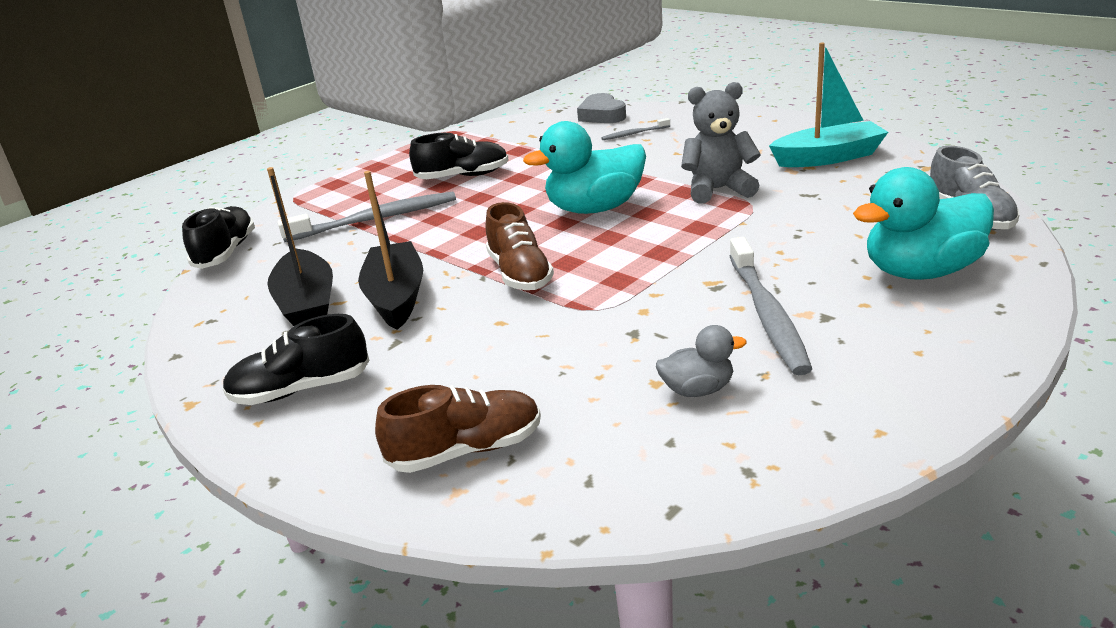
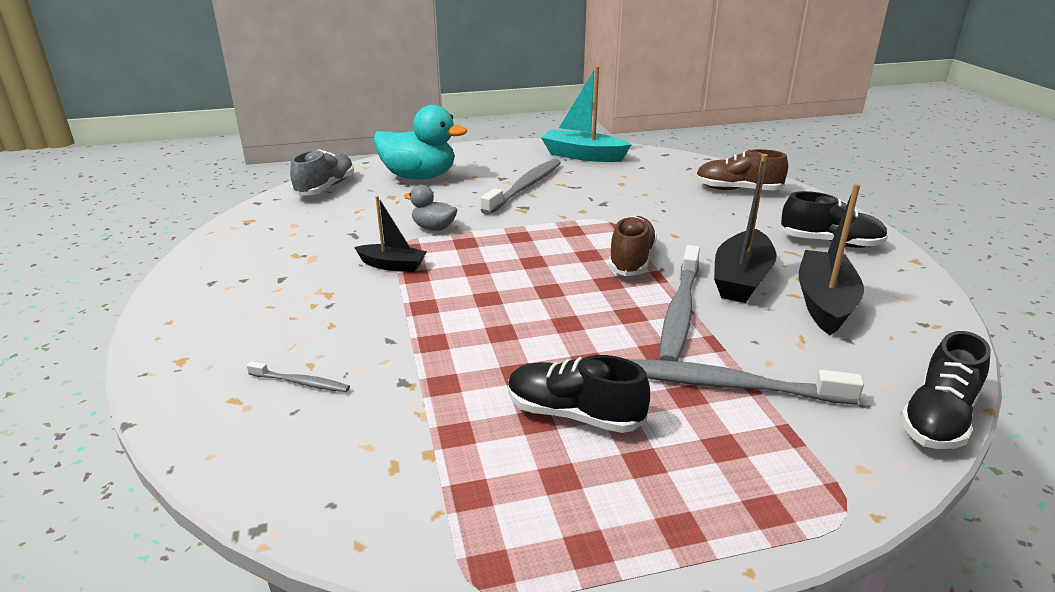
camera: 150 degrees left, 0 degrees up
(438, 249) = (680, 311): none -> grey toothbrush
(595, 208) = (505, 292): turquoise duck -> none
(602, 115) = (249, 458): grey heart -> none
(697, 390) = (606, 175): grey duck -> grey duck (434, 228)
(718, 190) = (392, 265): grey teddy bear -> black boat
(828, 157) = (264, 256): turquoise boat -> turquoise boat (583, 156)

